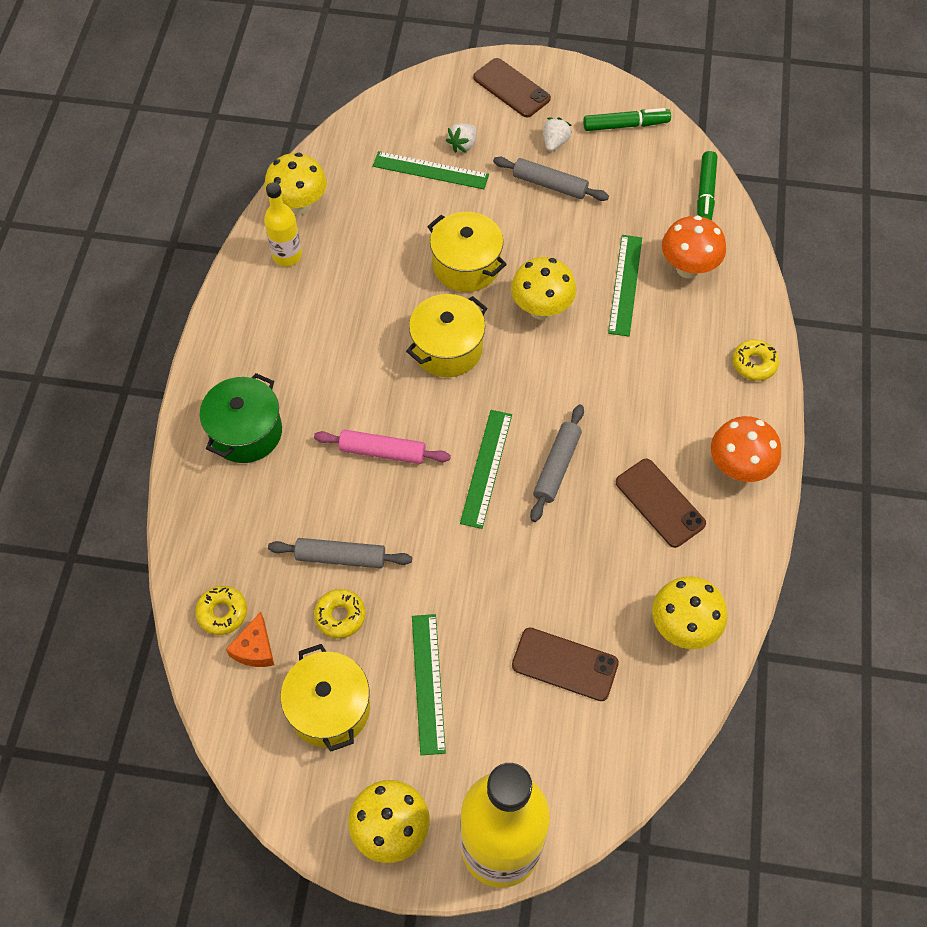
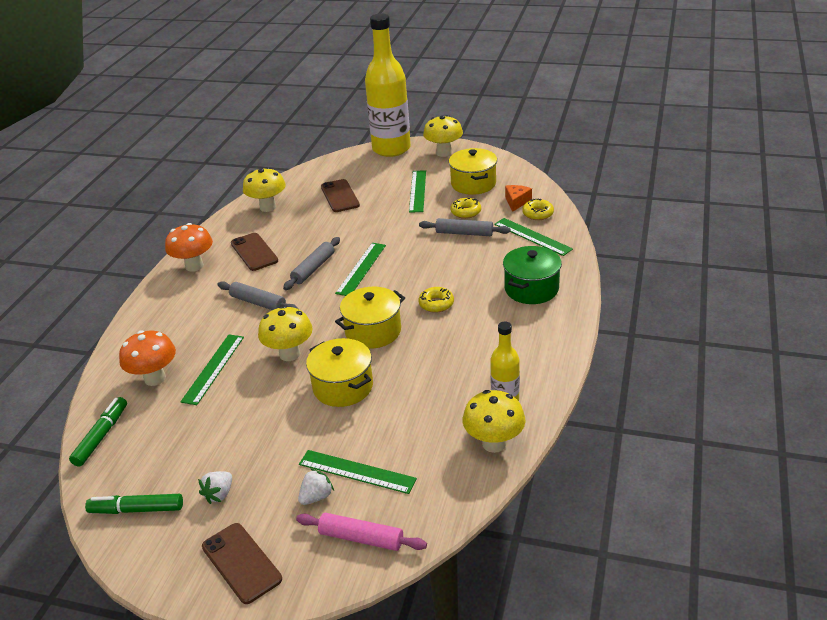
camera: 170 degrees left, 25 degrees down
(235, 550) = (532, 236): none -> green ruler
(382, 451) = (432, 277): pink rolling pin -> pink rolling pin (361, 538)
(550, 185) = (242, 452): grey rolling pin -> grey rolling pin (258, 303)
(564, 664) = (340, 196): brown phone -> brown phone turned 45 degrees clockwise
(754, 364) = (146, 317): yellow donut -> yellow donut (436, 304)

